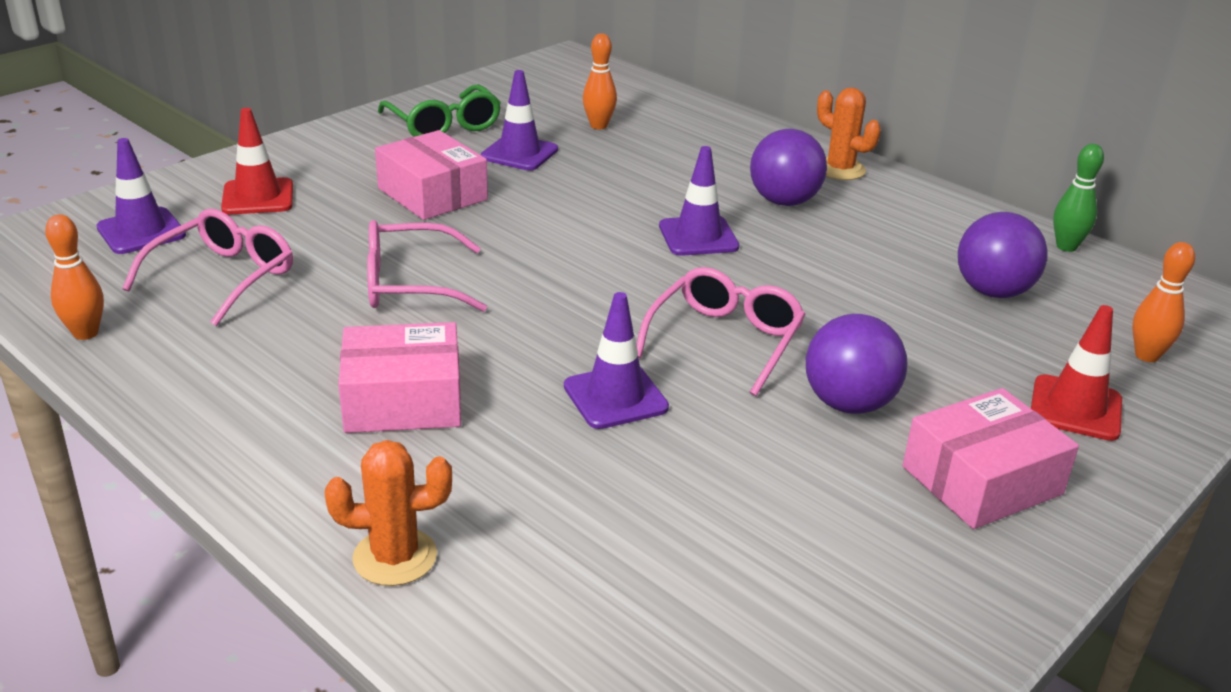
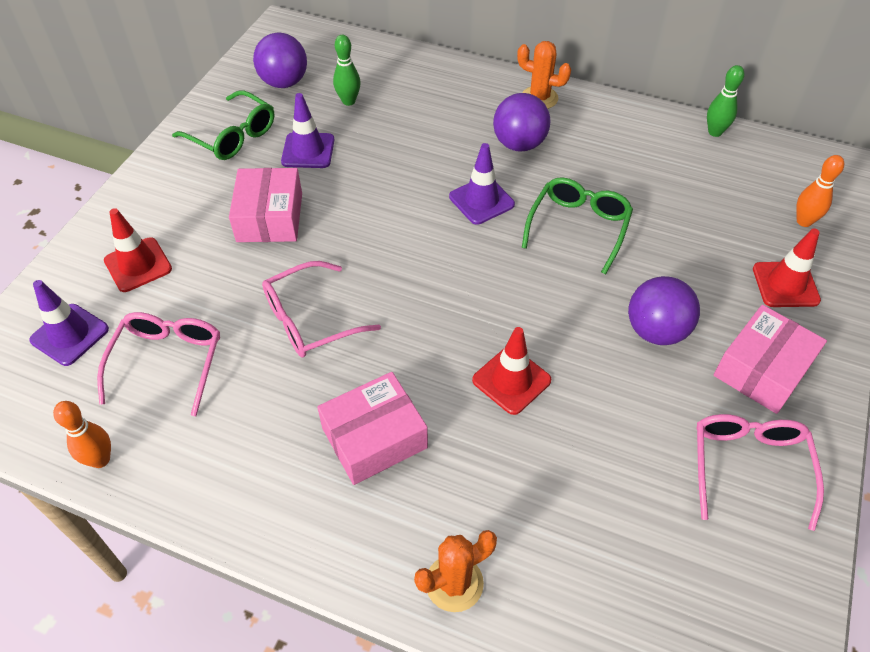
camera: 20 degrees left, 20 degrees up
(432, 194) = (269, 217): pink box -> pink box turned 60 degrees clockwise
(598, 126) = (348, 101): orange bowling pin -> green bowling pin
(615, 397) = (511, 380): purple traffic cone -> red traffic cone
(725, 340) = (552, 299): pink glasses -> pink glasses (748, 466)
(809, 287) = (578, 227): none -> green glasses
(993, 291) = (691, 192): purple ball -> purple ball (284, 82)

